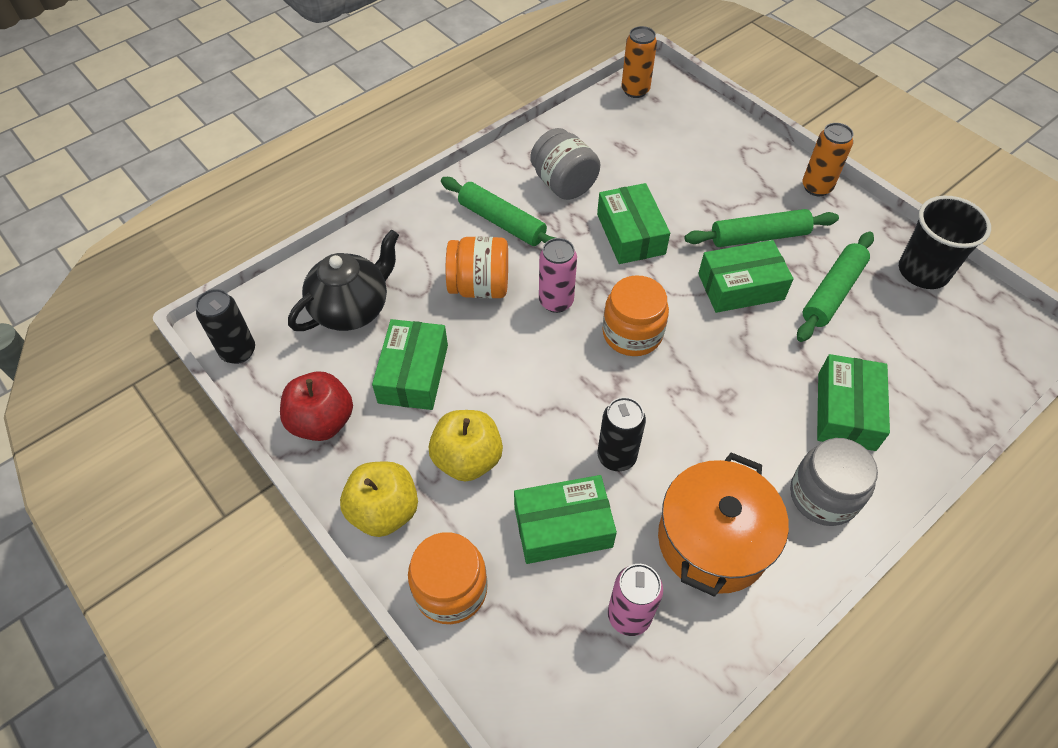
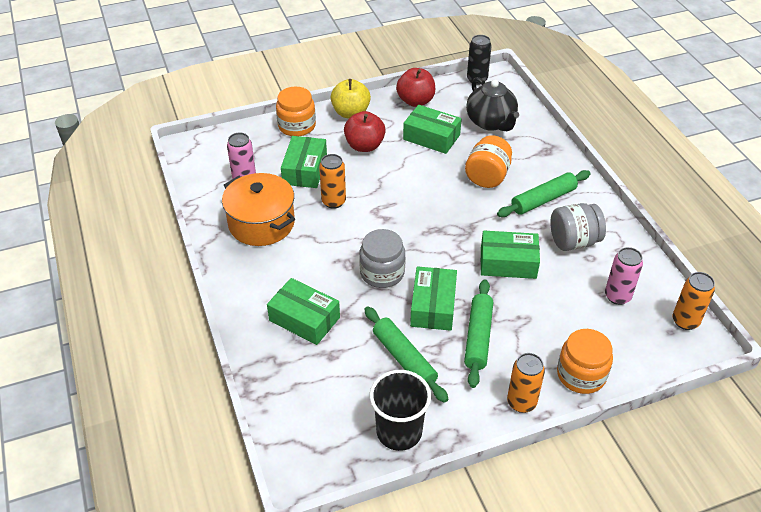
camera: 110 degrees right, 10 degrees down
(467, 459) = (364, 146): yellow apple -> red apple
(556, 301) = (460, 207): pink can -> pink can (617, 296)
(616, 456) = (333, 201): black can -> orange can
(632, 333) = (417, 235): orange jar -> orange jar (581, 375)
(823, 495) = (257, 281): grey jar -> grey jar (382, 273)

